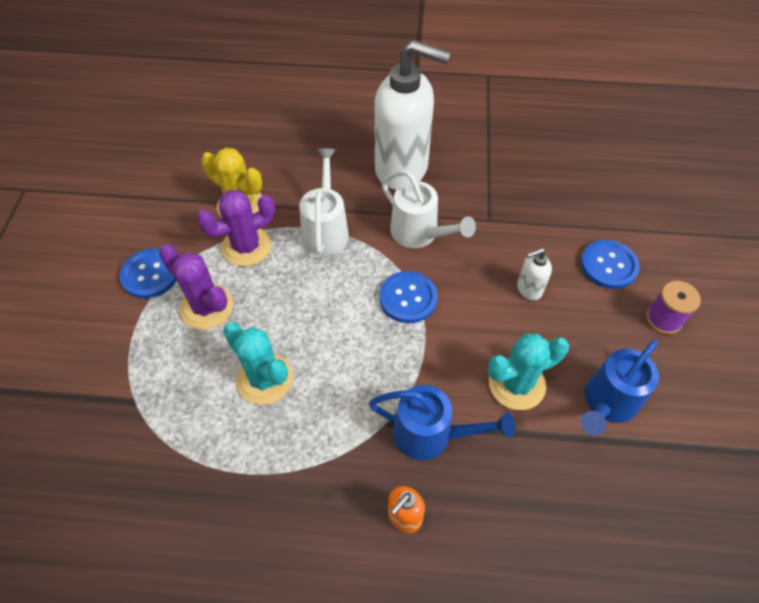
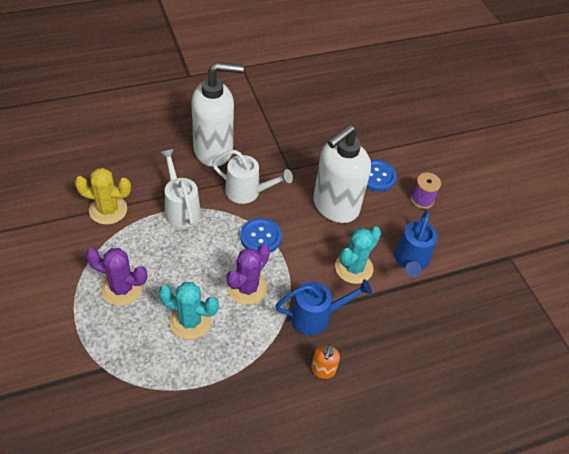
camera: 30 degrees left, 5 degrees down
(150, 274) = (65, 280): blue button -> none
(246, 247) = (128, 237): purple cactus -> purple cactus (247, 288)
(529, 289) = (335, 206): white soap dispenser -> white soap dispenser, size x2.44

